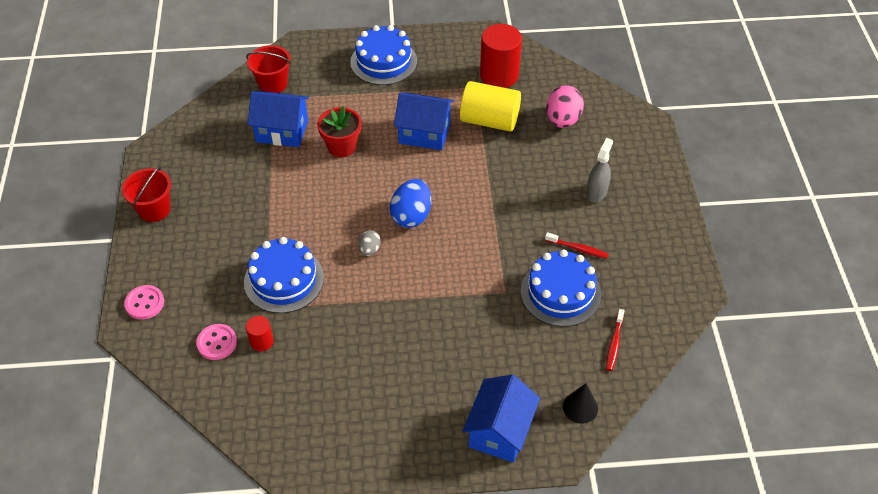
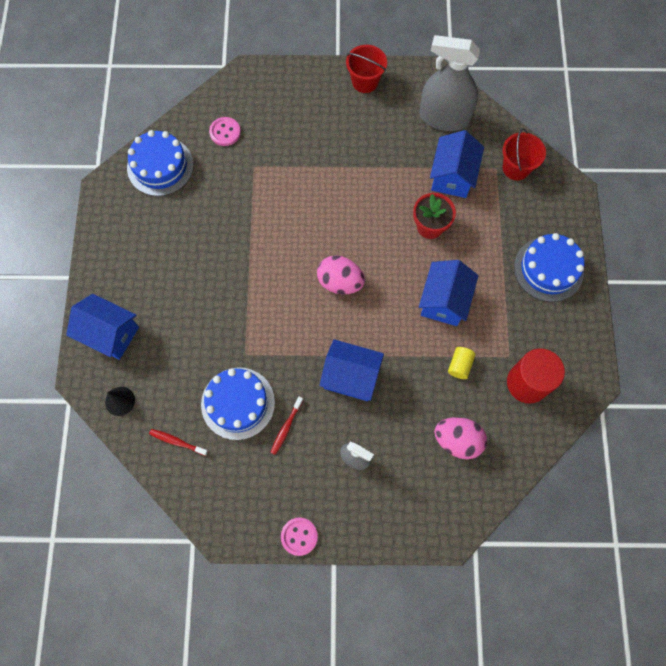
camera: 95 degrees right, 20 degrees up
(145, 303) = (269, 82): pink button -> pink button (299, 536)
(209, 140) = (444, 117): none -> grey spray bottle
(261, 341) = (221, 163): red cylinder -> none
(284, 280) = (280, 178): blue cake -> blue cake (160, 166)
(369, 250) = (304, 245): grey egg -> none
(411, 216) = (340, 282): blue egg -> pink egg
(489, 120) = (460, 365): yellow cylinder -> yellow cylinder, size x0.49
(515, 200) = (351, 377): none -> blue house

